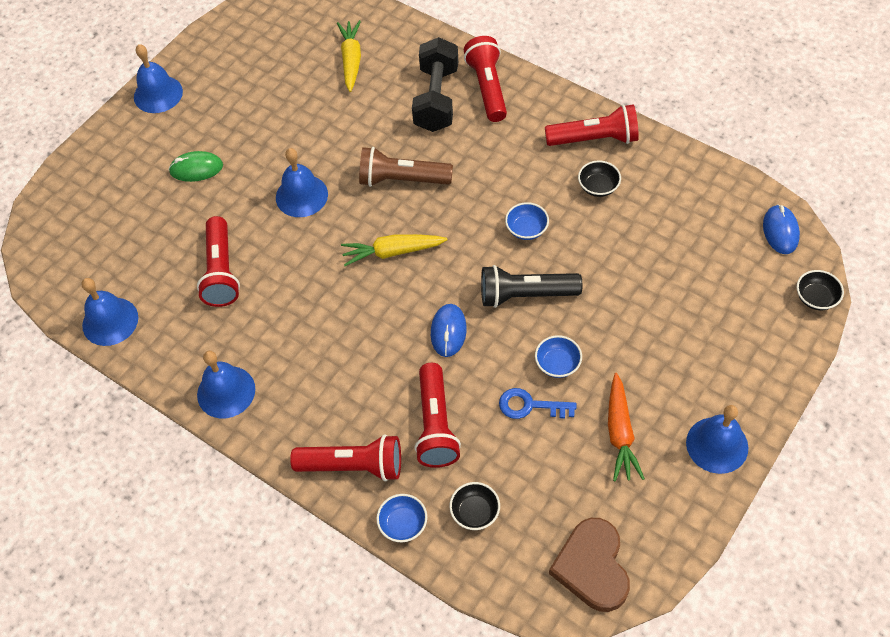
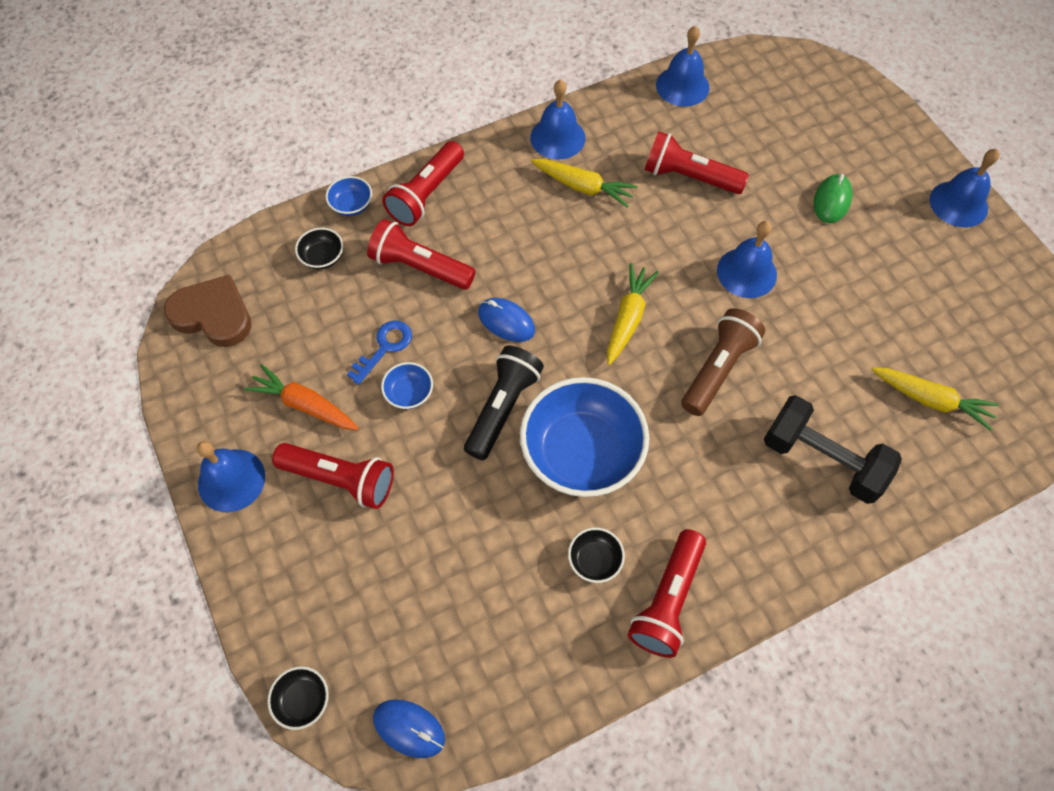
camera: 115 degrees right, 5 degrees up
(275, 344) = (583, 187): none -> yellow carrot
(487, 88) = (813, 524): red flashlight -> red flashlight (340, 479)
(526, 229) = (581, 453): blue bowl -> blue bowl, size x2.35

